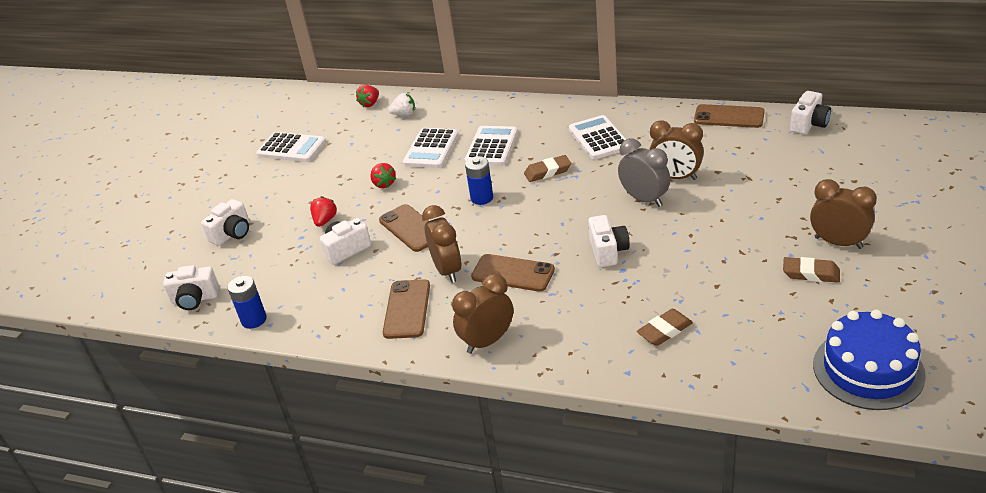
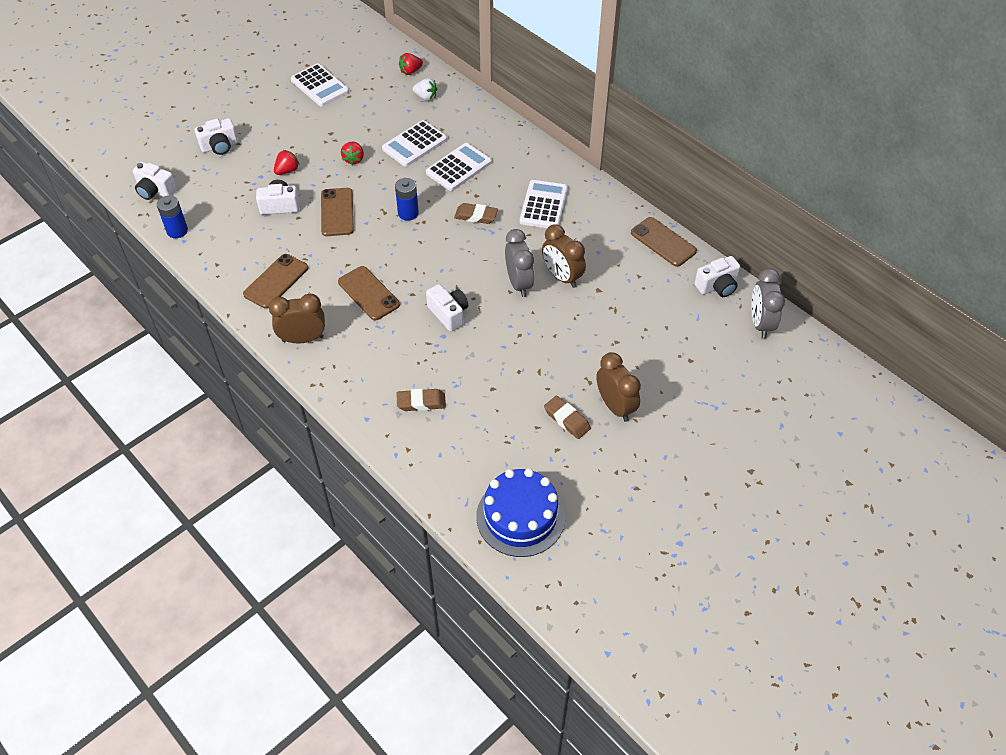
camera: 25 degrees right, 15 degrees up
(447, 270) = (329, 264): brown clock -> none
(608, 251) = (448, 314): white camera -> white camera turned 60 degrees counterclockwise
(874, 131) = (760, 323): none -> grey clock

